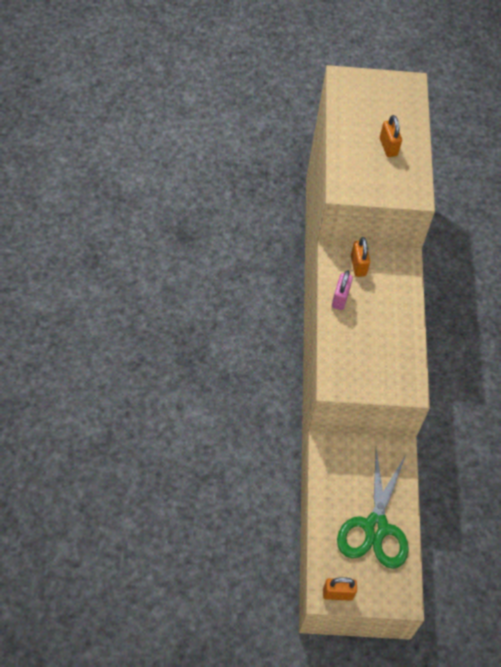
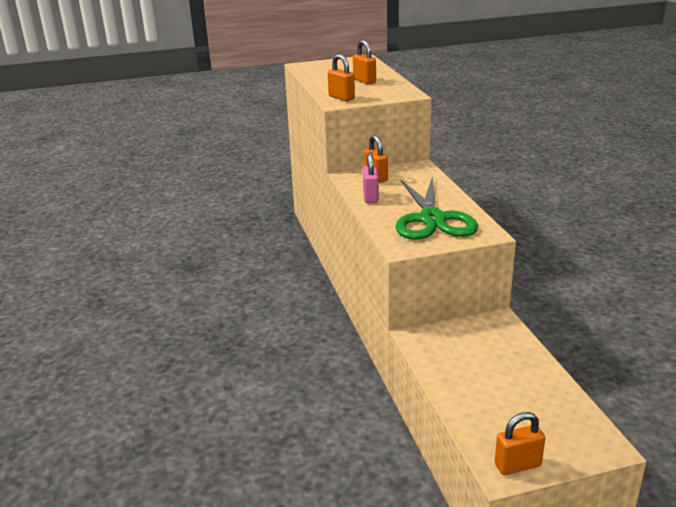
camera: 10 degrees left, 30 degrees down
(351, 180) = (341, 98): none -> orange padlock
(375, 527) = (519, 388): green scissors -> green scissors (432, 219)

